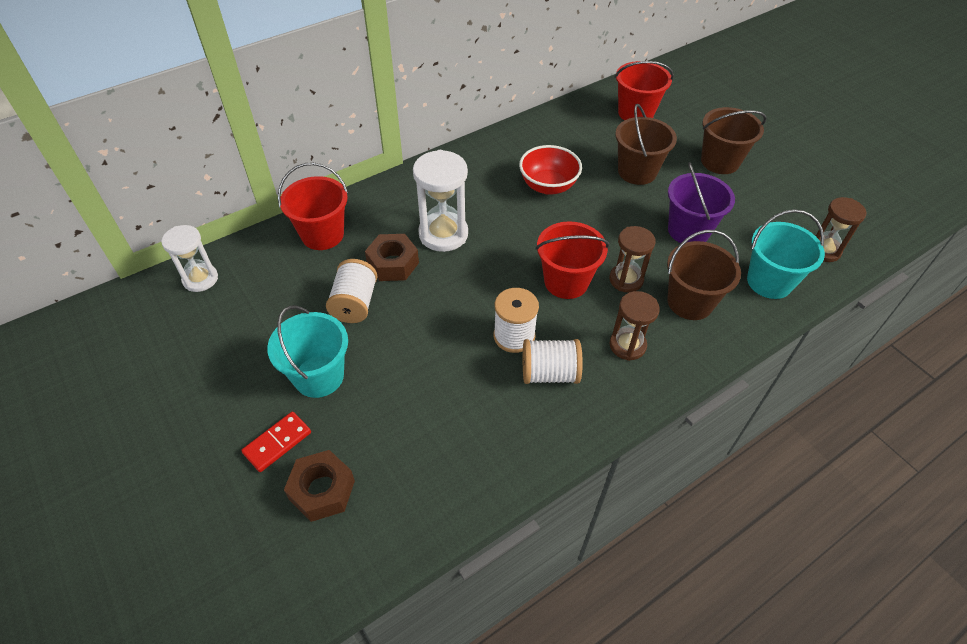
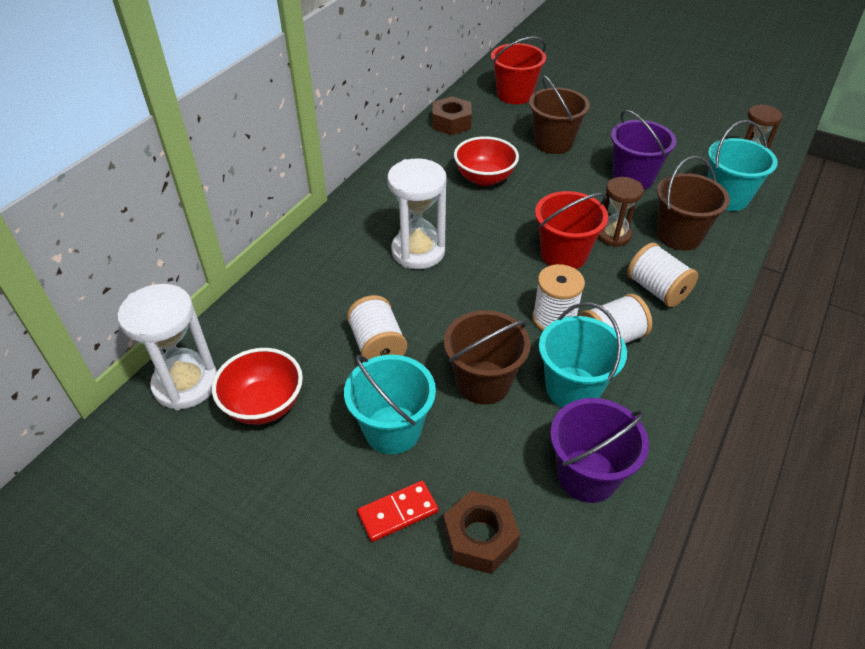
camera: 25 degrees left, 5 degrees down
(200, 279) = (186, 384): white hourglass -> white hourglass, size x1.53
(242, 317) = (264, 405): none -> red bowl
(277, 443) = (398, 513): red domino -> red domino turned 45 degrees clockwise
(322, 235) = (293, 293): red bucket -> none
(393, 263) = (388, 295): brown nut -> brown nut (451, 123)
(441, 480) = (587, 475): none -> purple bucket
(484, 403) = (573, 388): none -> turquoise bucket
(627, 345) = (657, 289): brown hourglass -> white spool
(720, 161) = (615, 115): brown bucket -> brown bucket (483, 382)

